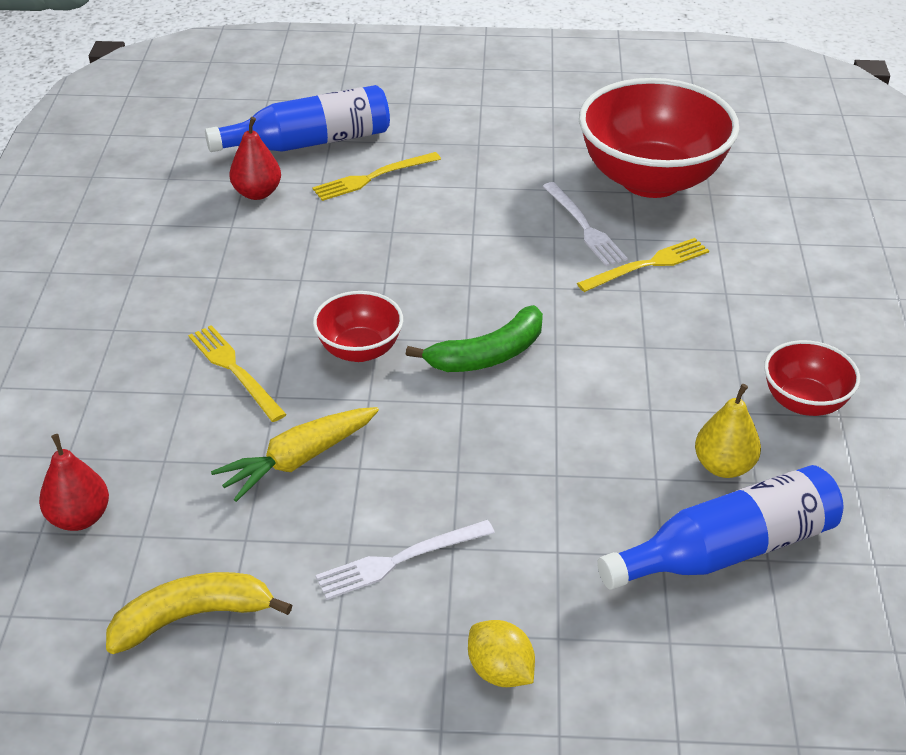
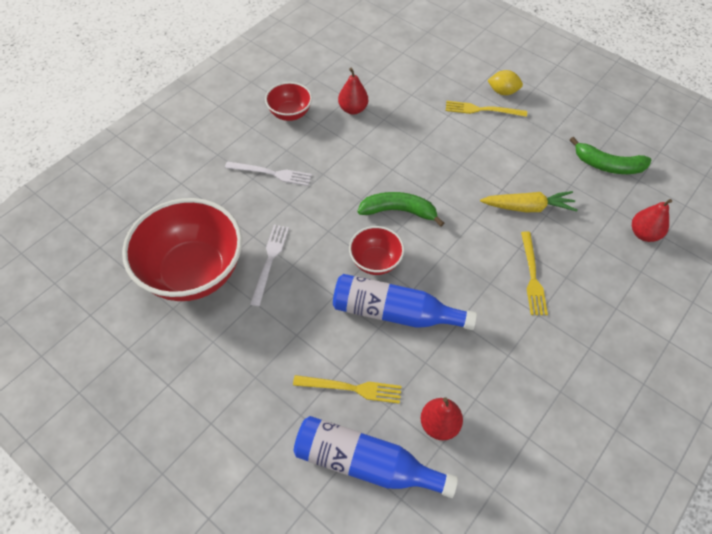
camera: 145 degrees left, 15 degrees up
(192, 617) = (608, 165): yellow banana -> green banana
(360, 350) = (459, 251): red bowl -> red bowl (375, 262)
(400, 560) = (512, 143): white fork -> white fork (271, 173)
(500, 671) = (502, 92): yellow lemon -> yellow lemon turned 75 degrees counterclockwise
(647, 265) = (268, 215): yellow fork -> yellow fork (482, 110)
(724, 466) = (353, 109): yellow pear -> red pear
(727, 550) = (386, 84): blue bottle -> blue bottle (395, 313)

